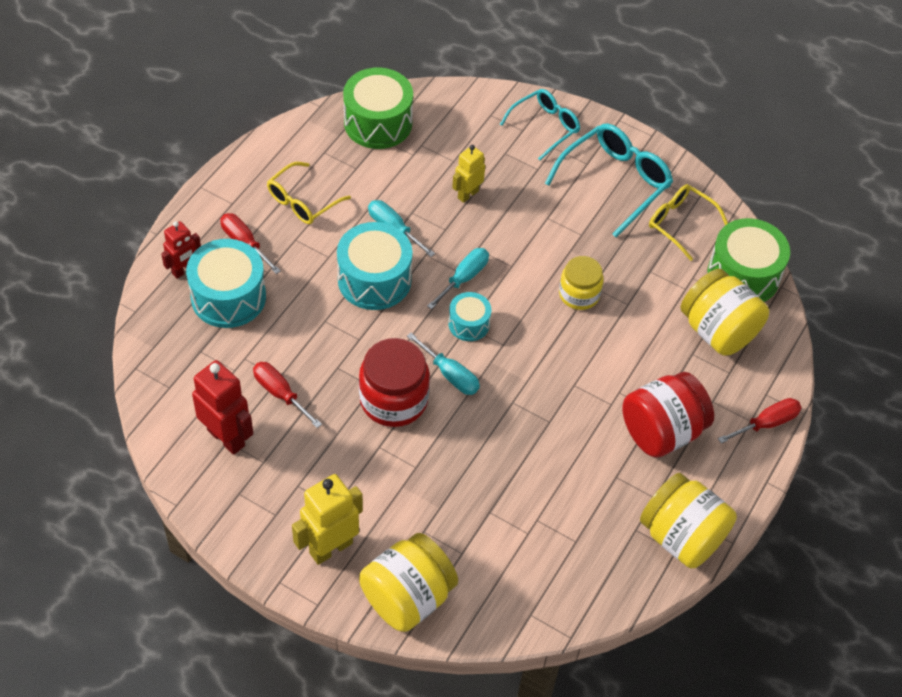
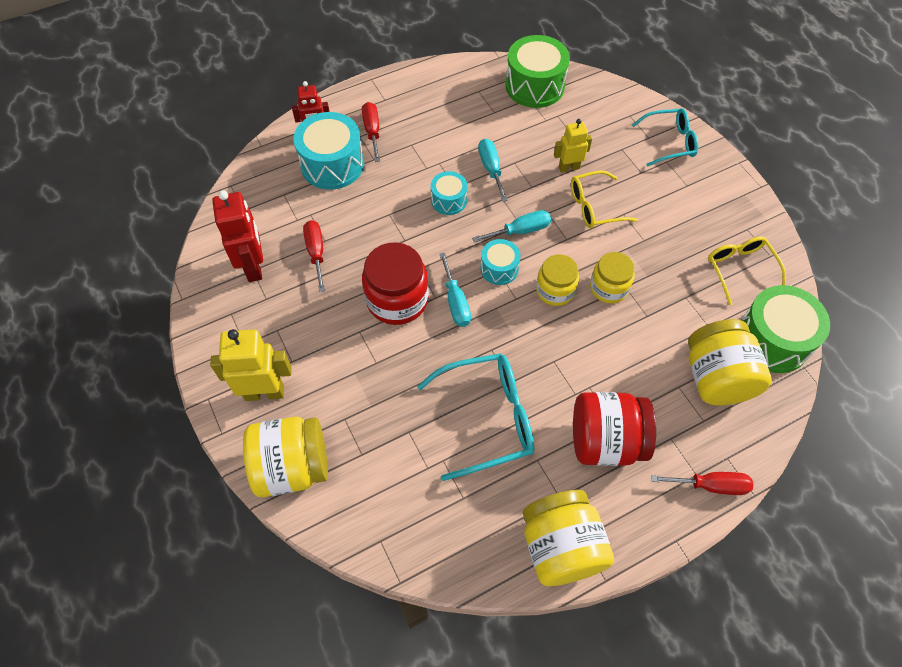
camera: 35 degrees right, 5 degrees up
(302, 201) = (436, 119): yellow glasses -> yellow glasses (594, 207)
(374, 279) = (449, 200): turquoise drum -> turquoise drum, size x0.55
(533, 319) = (555, 290): none -> yellow jar
(615, 182) = (702, 210): turquoise glasses -> turquoise glasses (488, 418)

